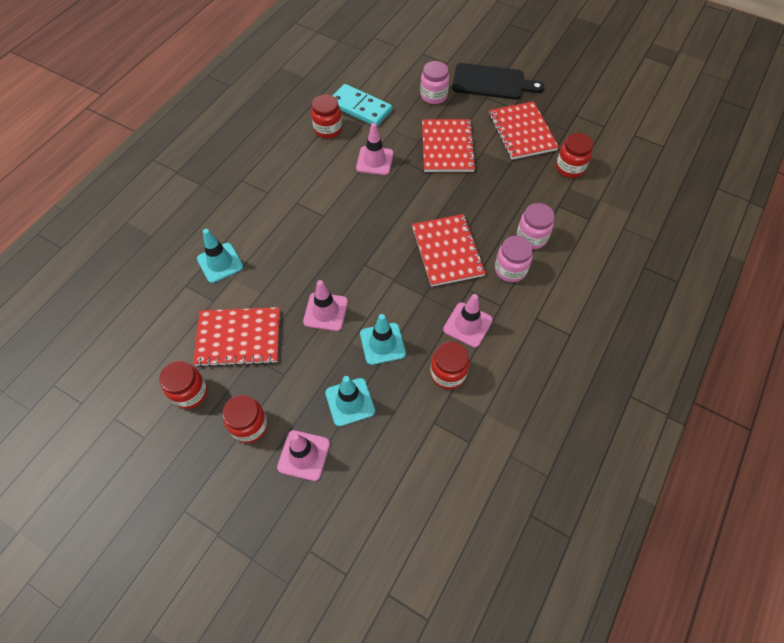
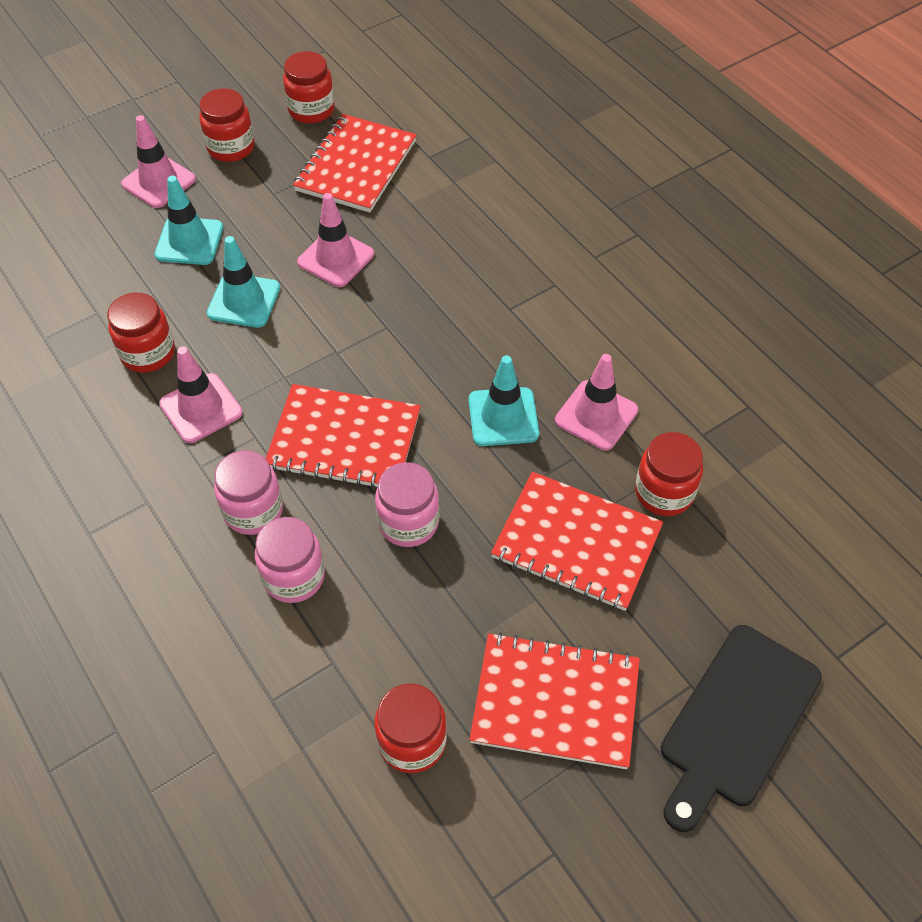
camera: 115 degrees right, 5 degrees down
(220, 263) = (488, 175): turquoise traffic cone -> turquoise traffic cone (503, 417)
(328, 129) = (707, 375): red jar -> red jar (664, 492)
(360, 108) = (747, 443): turquoise domino -> none
(433, 96) = (735, 582): pink jar -> pink jar (408, 523)

